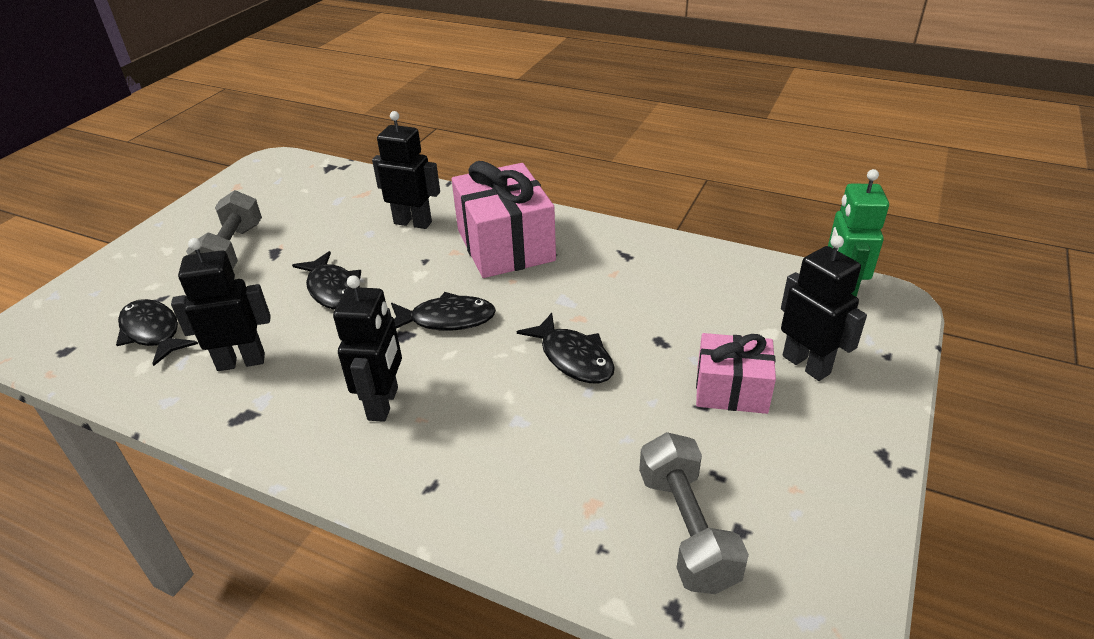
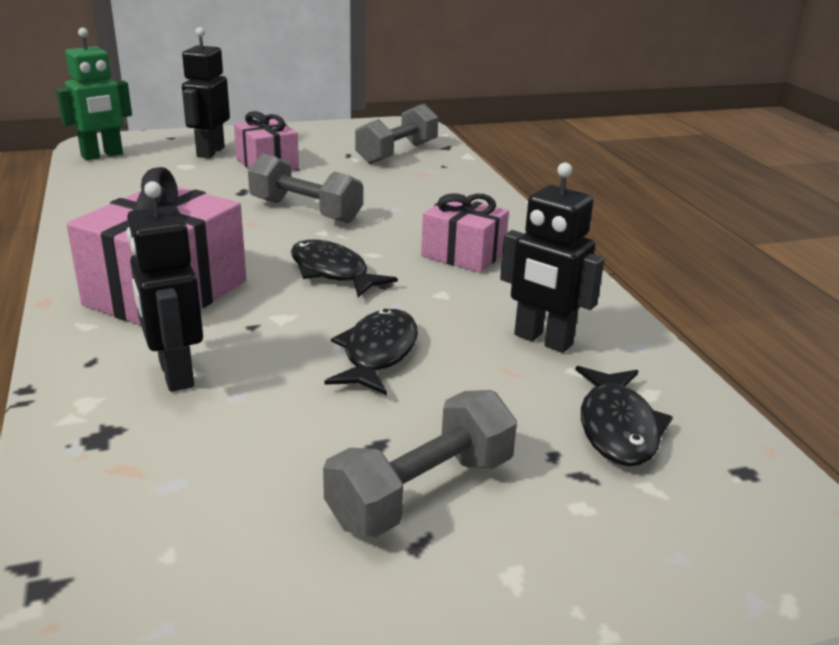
camera: 135 degrees left, 10 degrees down
(384, 403) = (463, 254): black robot -> pink gift
(573, 358) = (305, 211): black fish -> grey dumbbell

